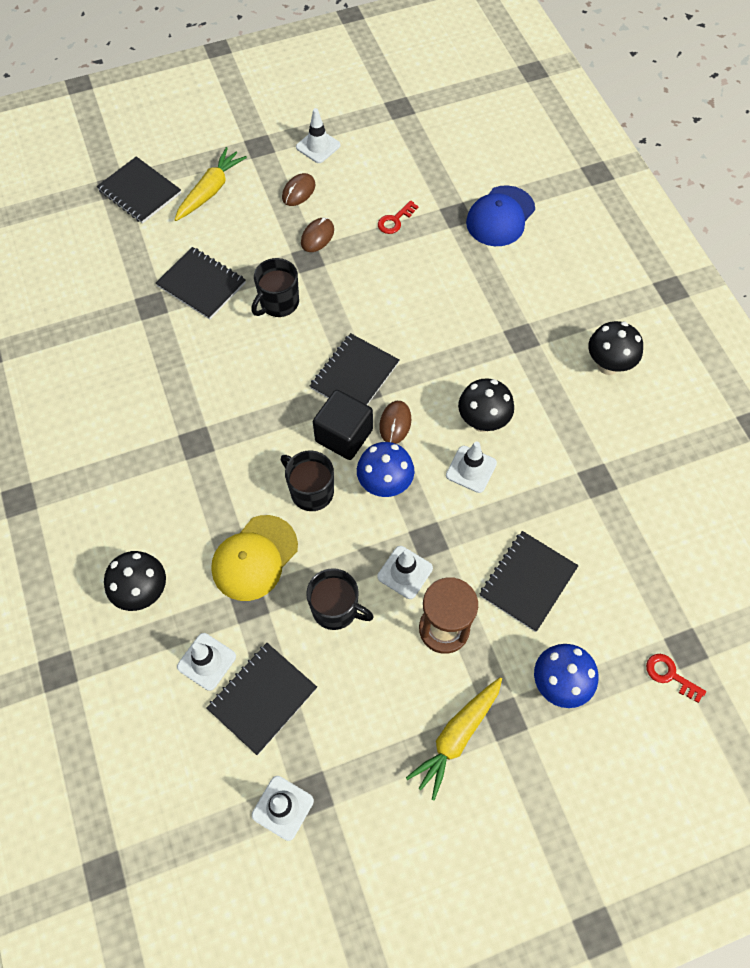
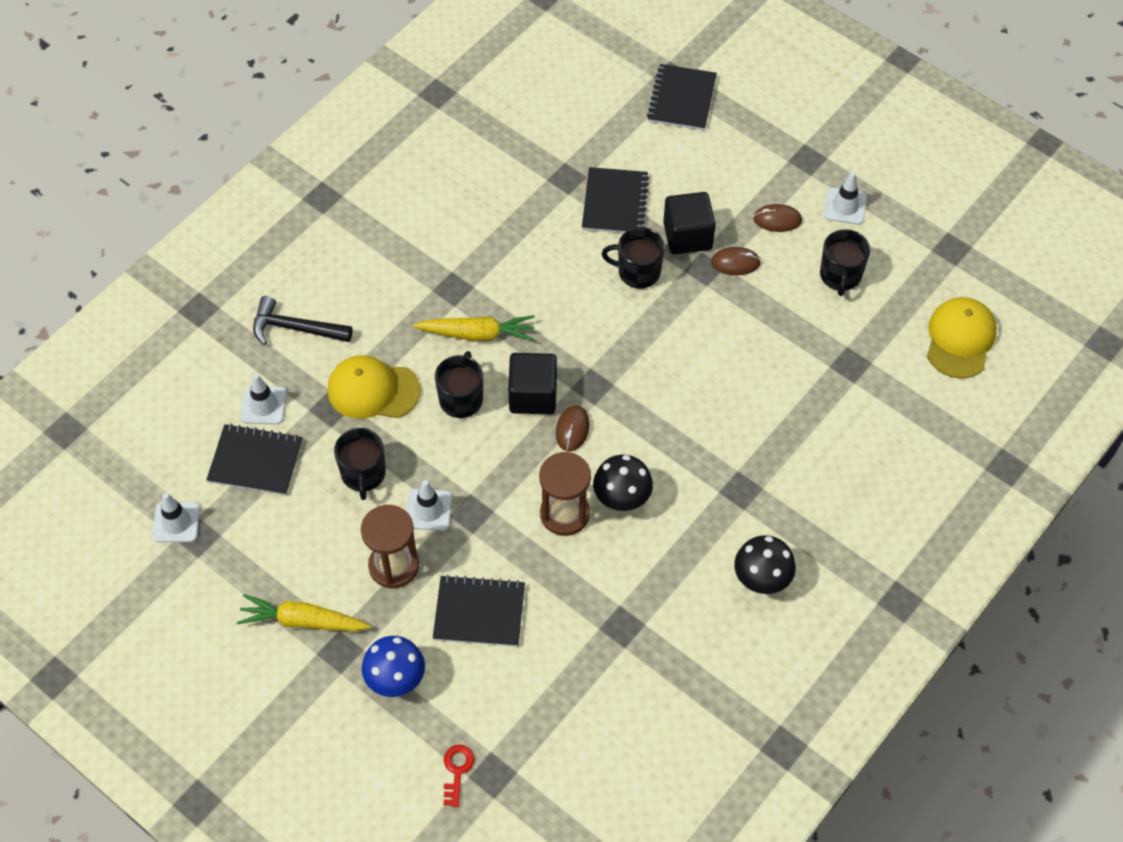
camera: 60 degrees right, 5 degrees down
(143, 592) = (295, 328): black mushroom -> black hammer
(210, 191) = (724, 151): yellow carrot -> yellow carrot (477, 334)
(270, 253) = (687, 236): none -> black cube
(354, 375) = (601, 372): black notebook -> none
(376, 180) = (840, 276): none -> black mug
(385, 484) = (504, 452): blue mushroom -> none
(395, 220) = (803, 316): red key -> none
(395, 423) = (572, 429): brown mouse -> brown mouse turned 60 degrees counterclockwise
(471, 469) = (564, 514): white traffic cone -> brown hourglass
(478, 142) = (960, 339): none -> yellow cap
(500, 216) = (877, 404): blue cap -> none

